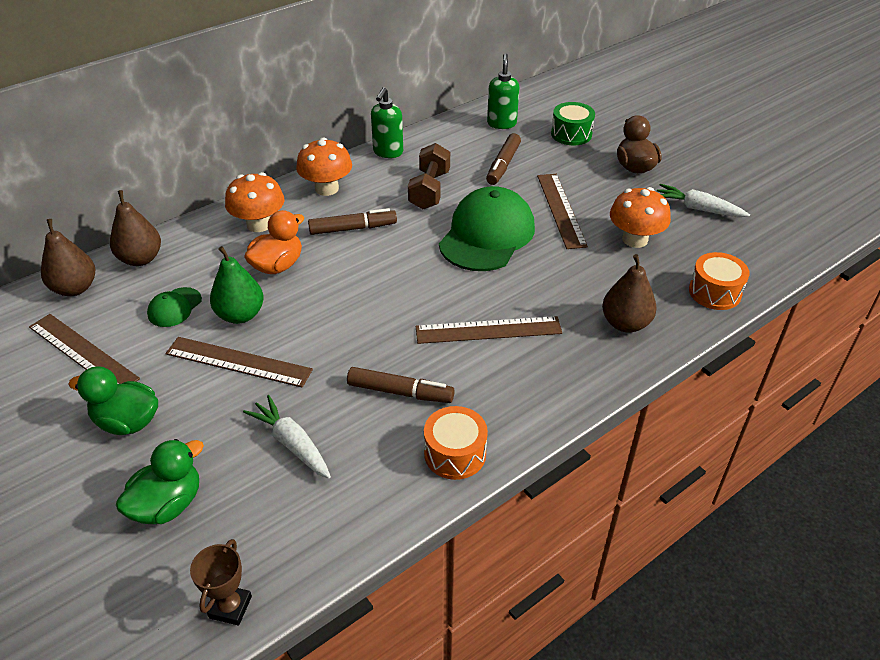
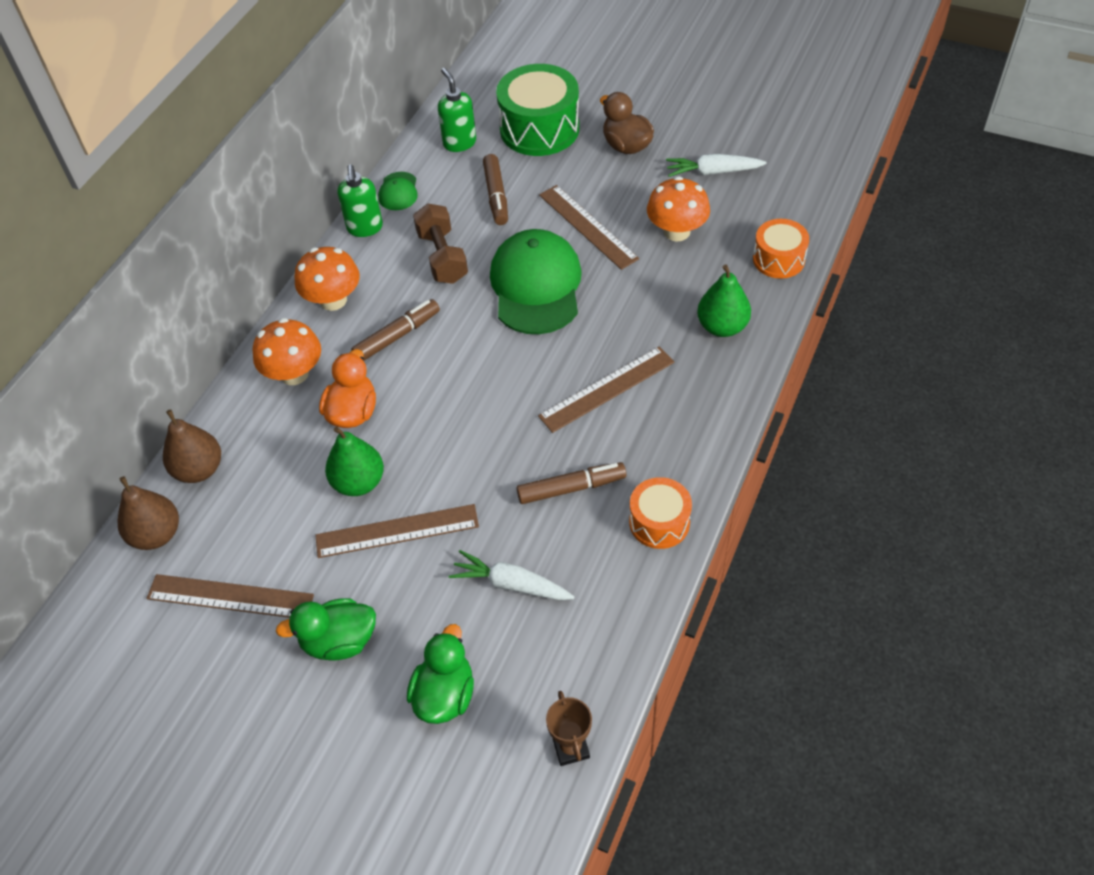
camera: 25 degrees left, 10 degrees up
(174, 307) = (284, 506): green cap -> green cap (398, 191)
(571, 134) = (539, 129): green drum -> green drum, size x1.72
(625, 323) = (722, 327): brown pear -> green pear

